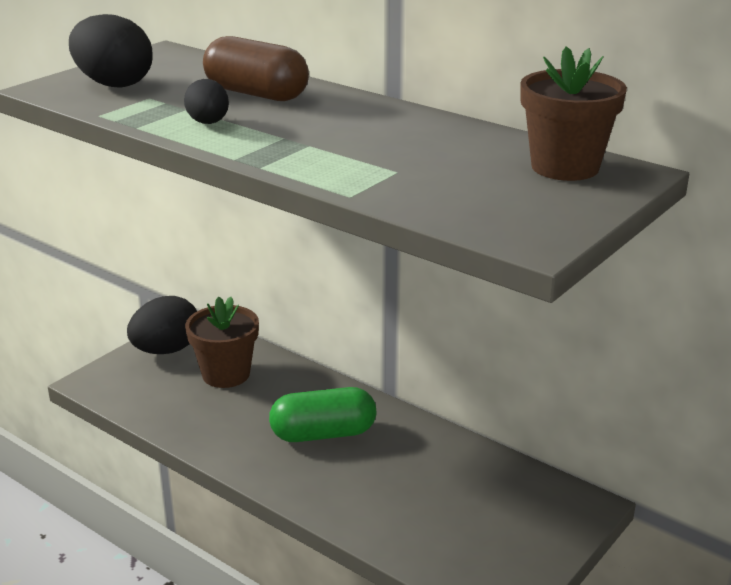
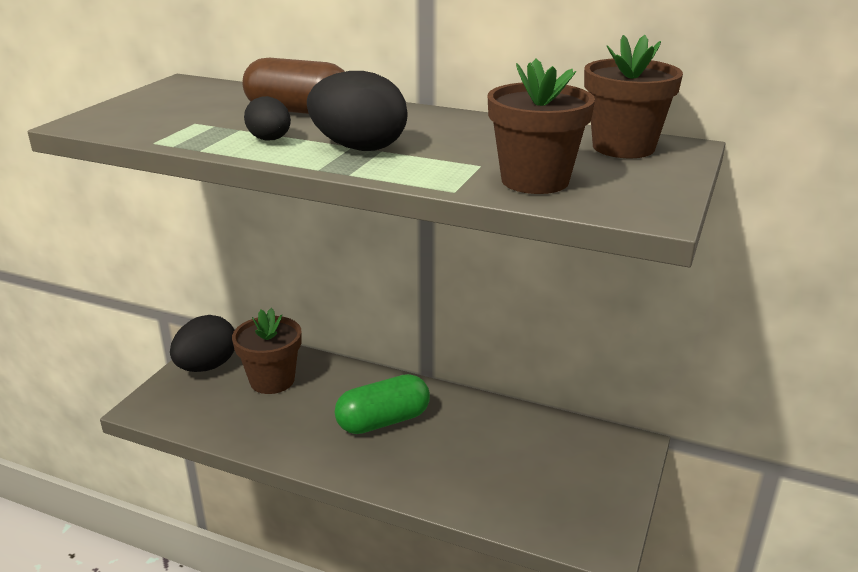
camera: 15 degrees left, 0 degrees up
(114, 84) = (151, 114): black egg -> black egg (359, 148)
(439, 194) = (535, 180): none -> brown flower pot

